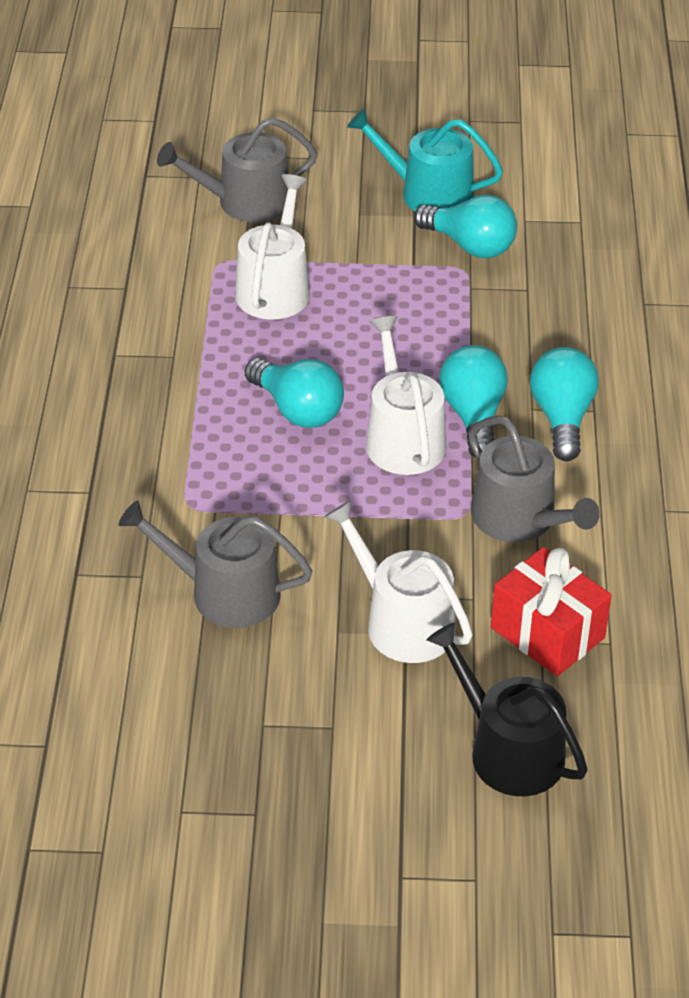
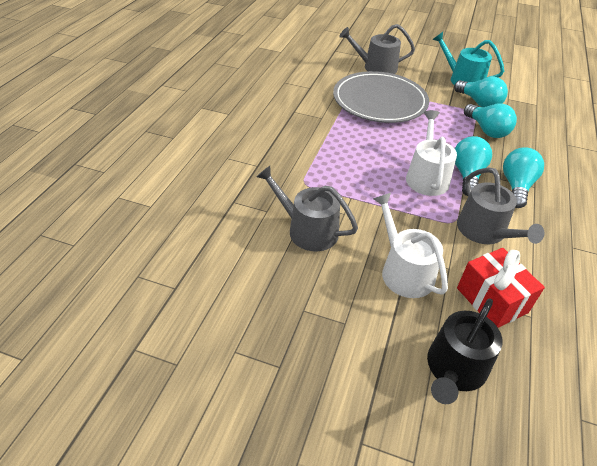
camera: 15 degrees right, 0 degrees up
(275, 287) = (379, 101): white watering can -> grey plate
(297, 410) = (375, 152): turquoise light bulb -> turquoise light bulb (487, 130)
(508, 750) = (454, 370): black watering can -> black watering can turned 120 degrees counterclockwise

